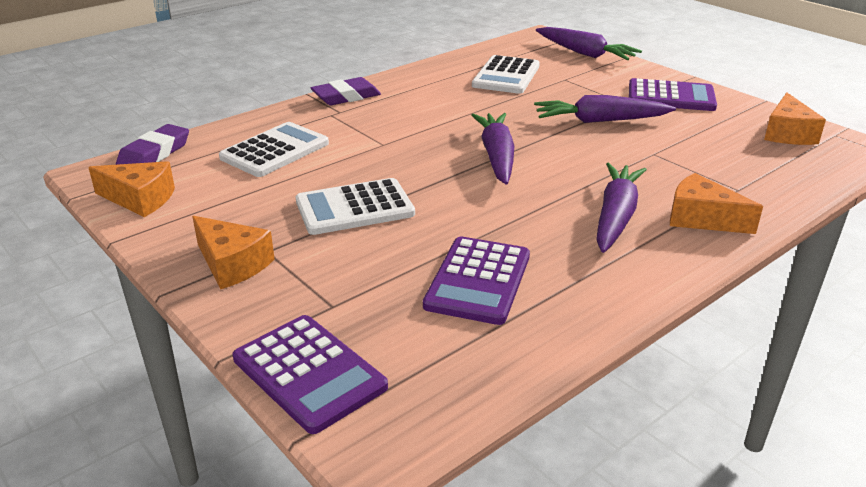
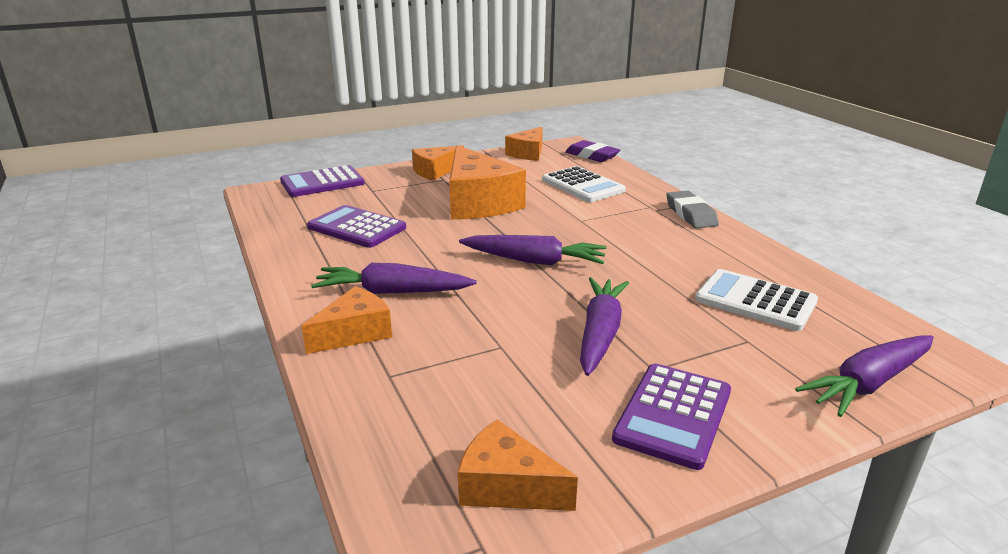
camera: 105 degrees right, 5 degrees down
(346, 97) = (691, 214): purple eraser -> grey eraser
(354, 208) = (478, 203): white calculator -> orange cheese
(616, 216) = (392, 292): purple carrot -> purple carrot turned 150 degrees clockwise

